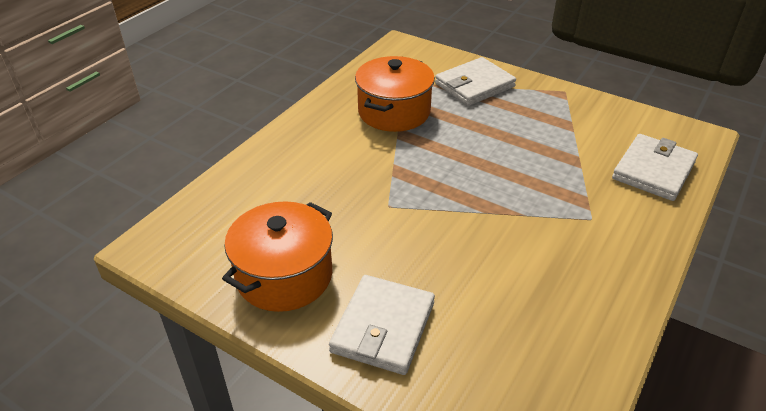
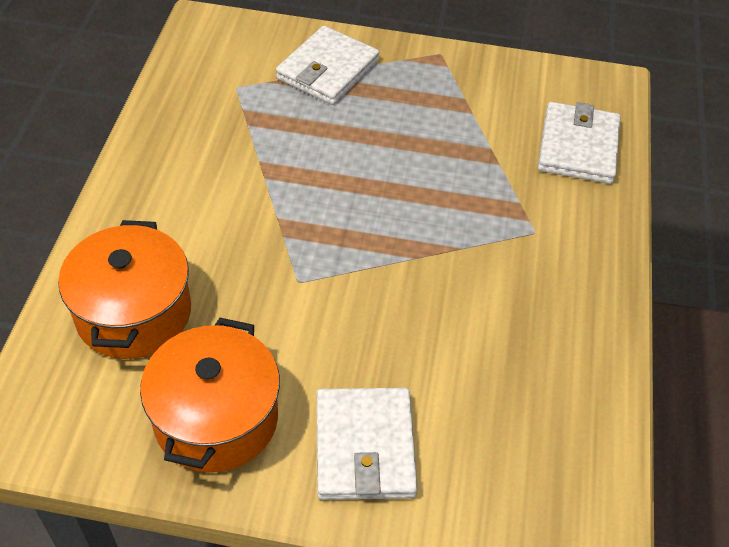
camera: 25 degrees left, 10 degrees up
(394, 112) = (243, 137): orange pot -> orange pot (134, 313)

